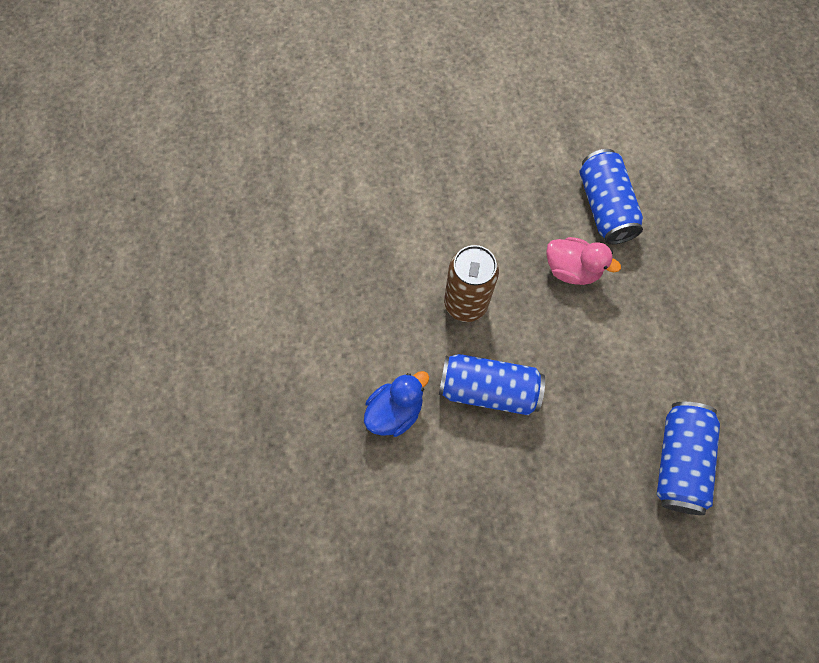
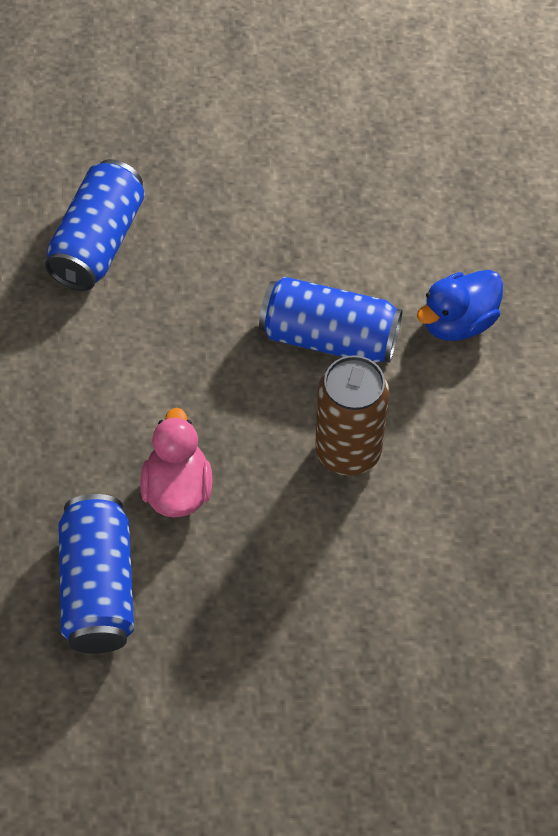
camera: 175 degrees left, 10 degrees down
(571, 270) = (178, 489): pink duck -> pink duck turned 60 degrees clockwise

